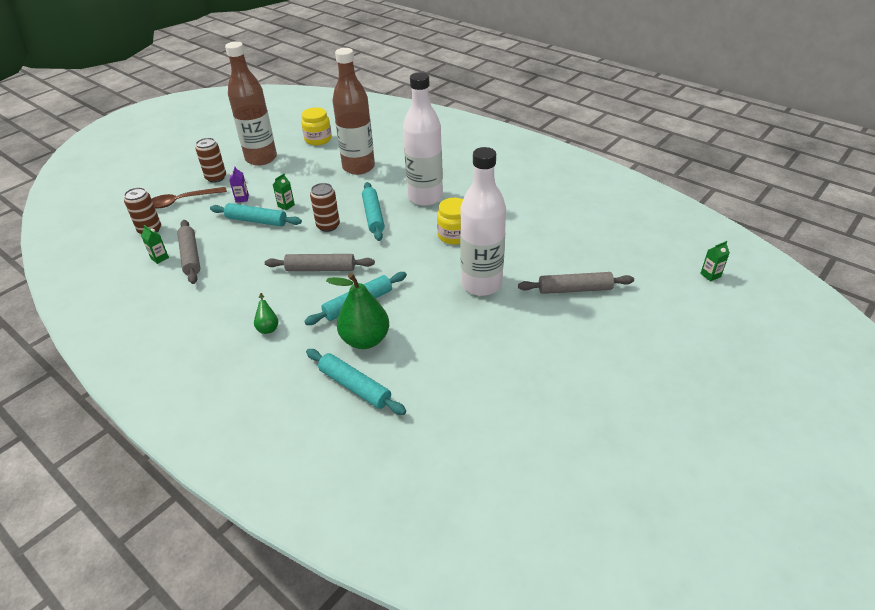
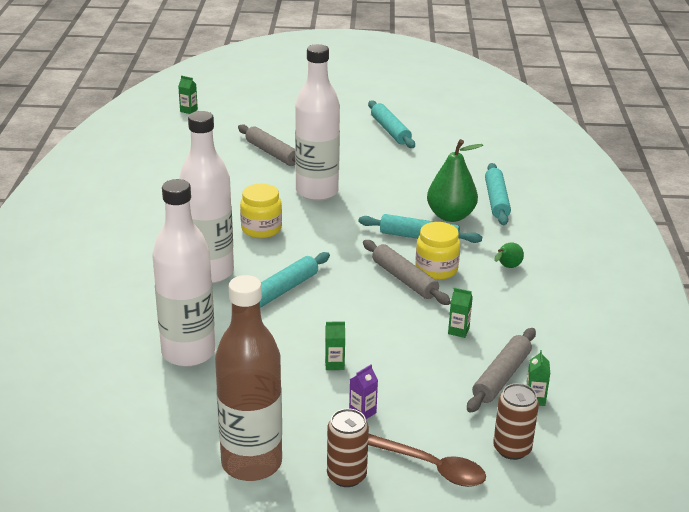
camera: 130 degrees left, 10 degrees down
(245, 263) = (458, 331): none -> green carton
(256, 221) = (388, 369): turquoise rolling pin -> turquoise rolling pin (390, 131)
(318, 139) = (141, 436): yellow jar -> yellow jar (436, 269)
(328, 226) = (335, 311): brown can -> none
(358, 167) = (188, 353): brown bottle -> white bottle

